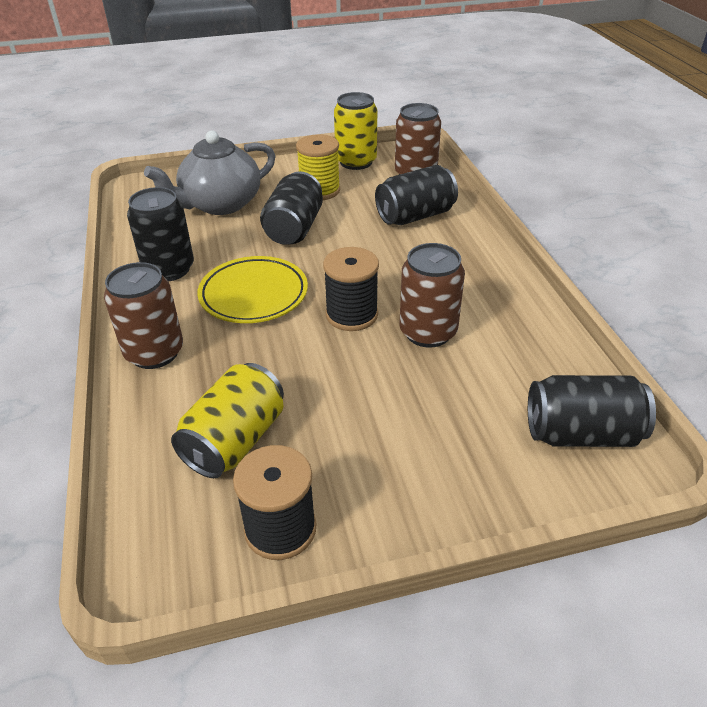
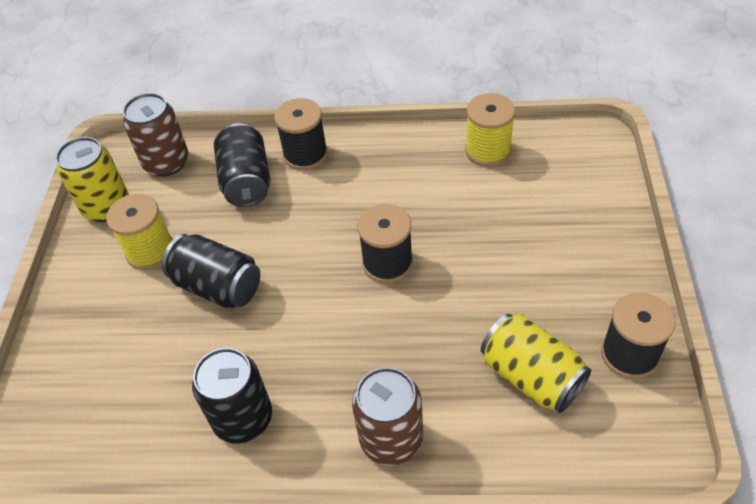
camera: 70 degrees left, 10 degrees up
(220, 204) = (124, 354): grey teapot -> none
(253, 295) = (325, 339): yellow plate -> none
(428, 332) = (430, 214): brown can -> none
(466, 239) = (305, 154): none -> black spool
(548, 361) = (488, 150): none -> yellow spool
(581, 434) = (567, 157): black can -> none

